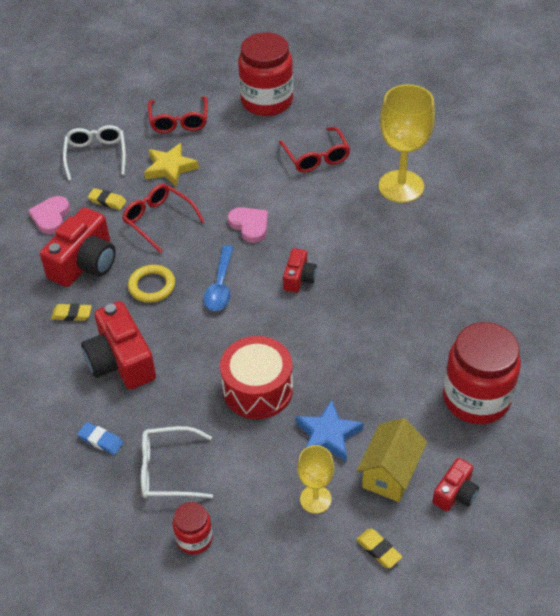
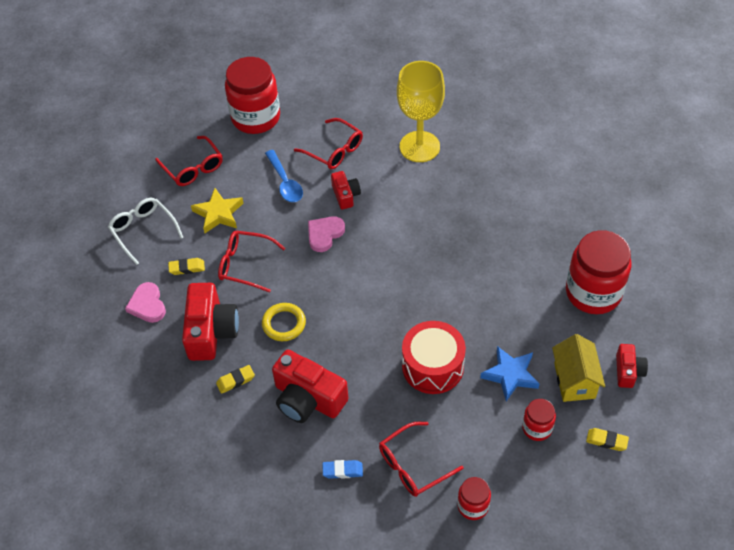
camera: 30 degrees left, 5 degrees up
(167, 470) = (413, 466): white glasses -> red glasses
(220, 286) = (340, 297): blue spoon -> blue spoon (285, 182)
(250, 225) = (324, 234): pink heart -> pink heart turned 75 degrees counterclockwise
(299, 278) = (397, 260): red camera -> red camera (345, 195)
(315, 499) = (537, 428): yellow goblet -> red jar

